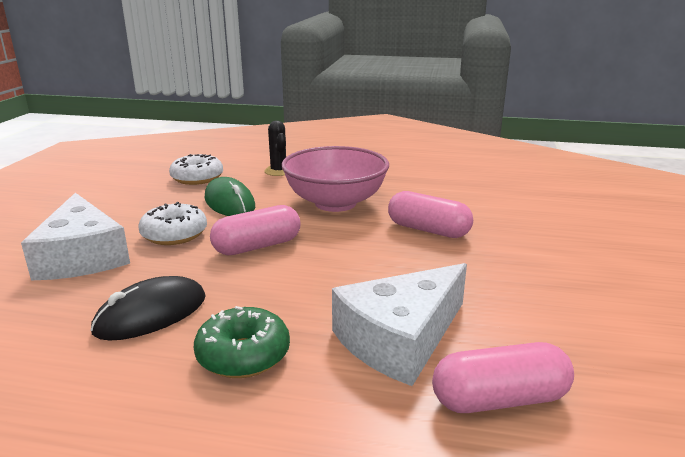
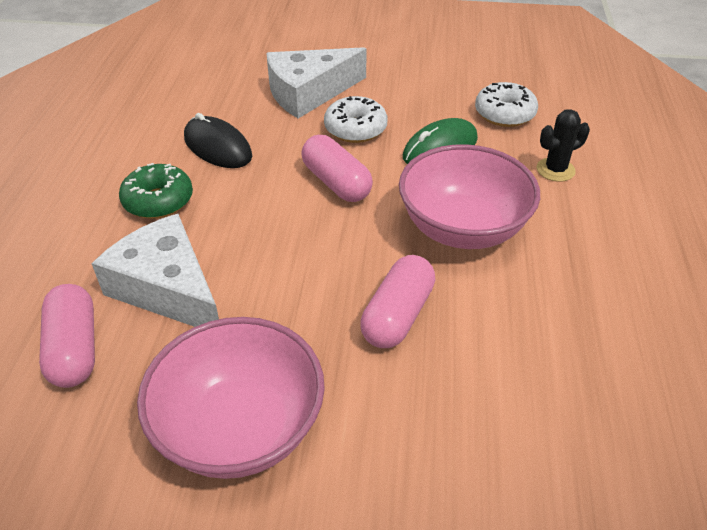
camera: 85 degrees right, 20 degrees up
(557, 293) = (240, 428): none -> pink bowl

